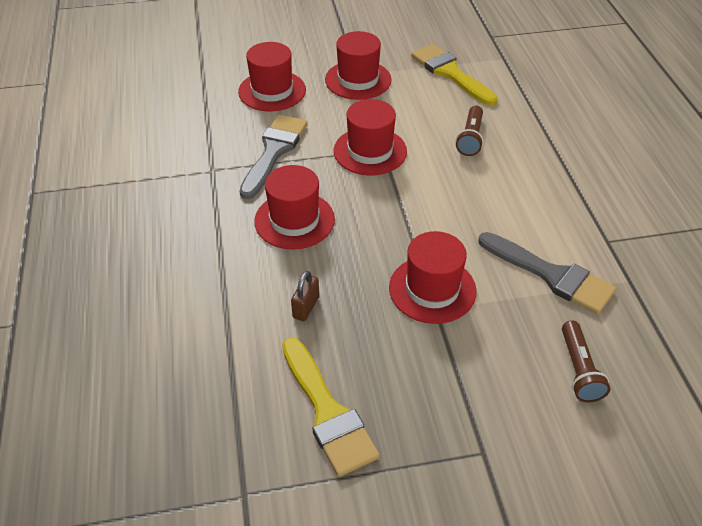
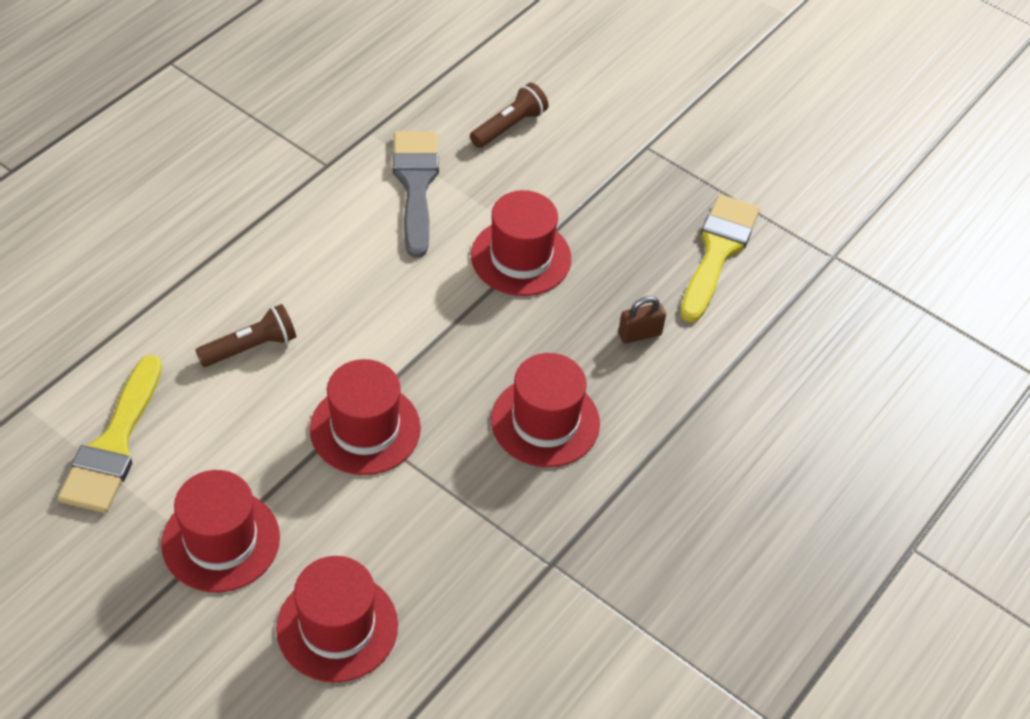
camera: 135 degrees left, 5 degrees up
(274, 152) = (458, 525): grey brush -> none

